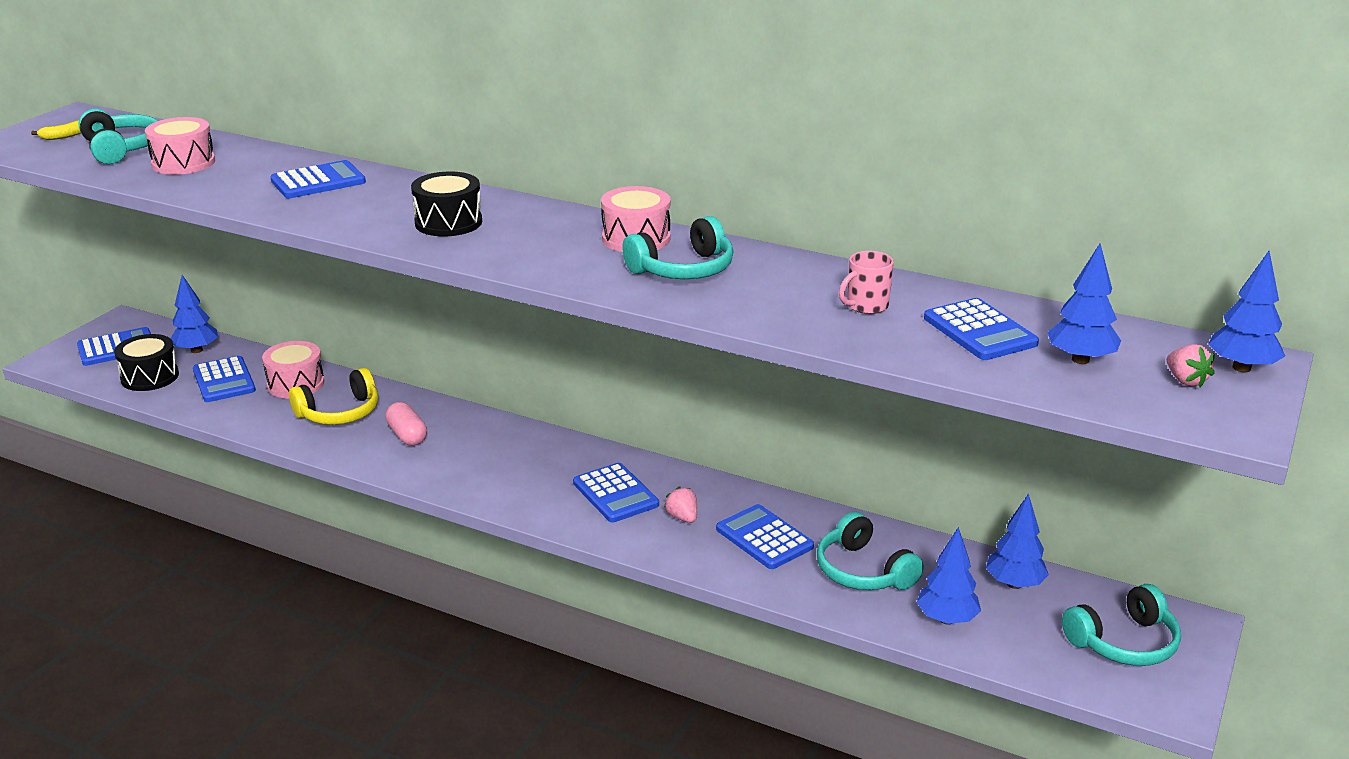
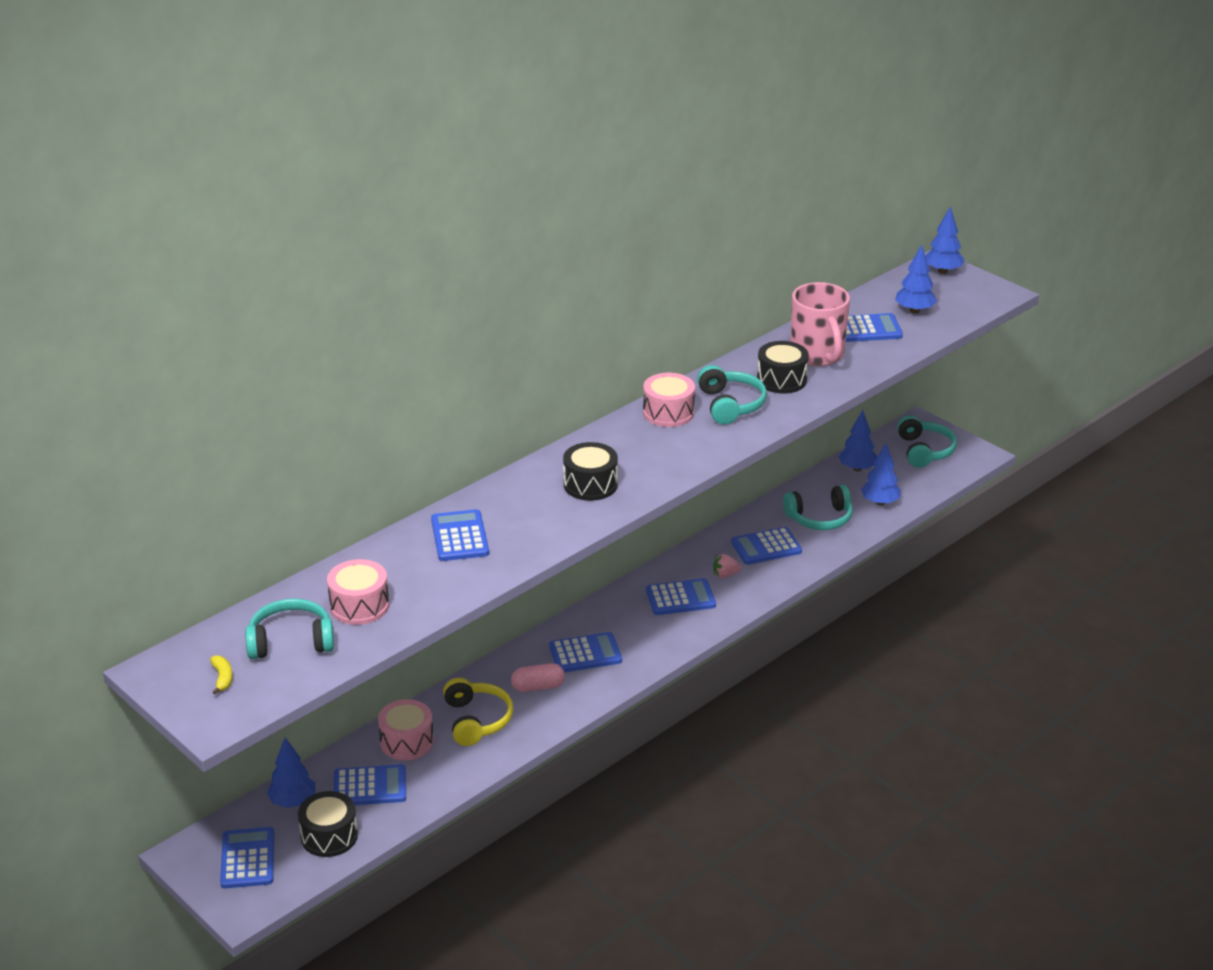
camera: 70 degrees left, 5 degrees up
(477, 452) = (585, 653): none -> blue calculator
(775, 291) = (781, 380): none -> black drum
(866, 306) = (818, 355): pink mug -> pink mug, size x2.02
(1185, 381) = (949, 290): pink strawberry -> none

